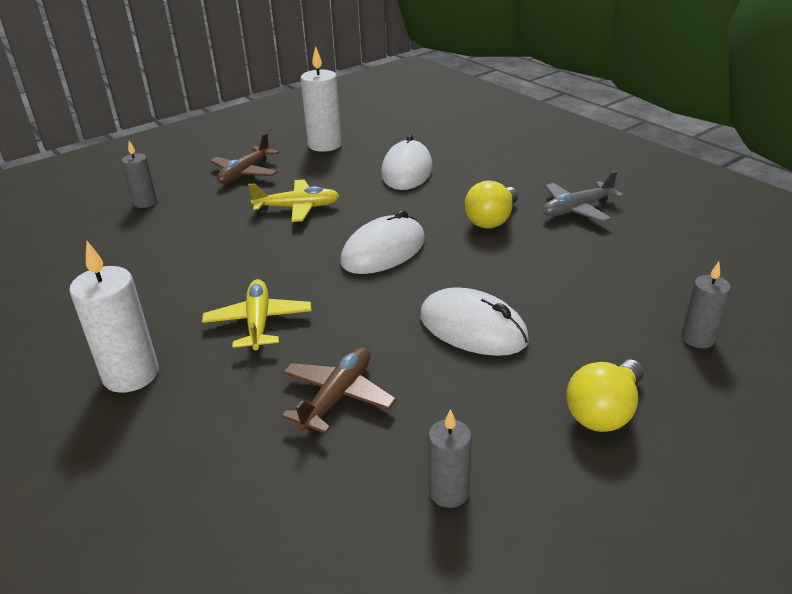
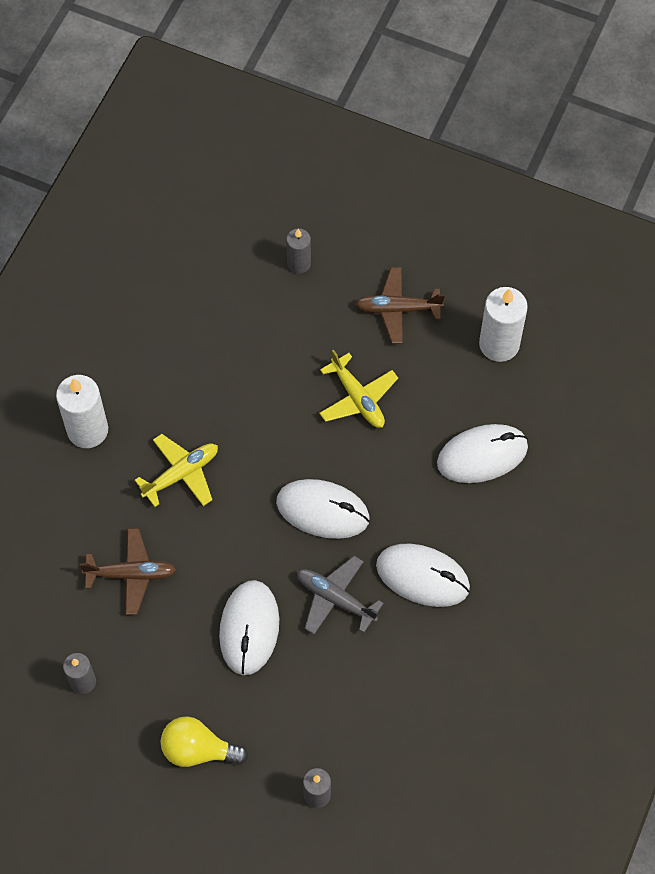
camera: 60 degrees right, 30 degrees up
(492, 220) = (422, 576): yellow light bulb -> white mouse
(577, 209) = (483, 644): grey plane -> grey plane (335, 598)

